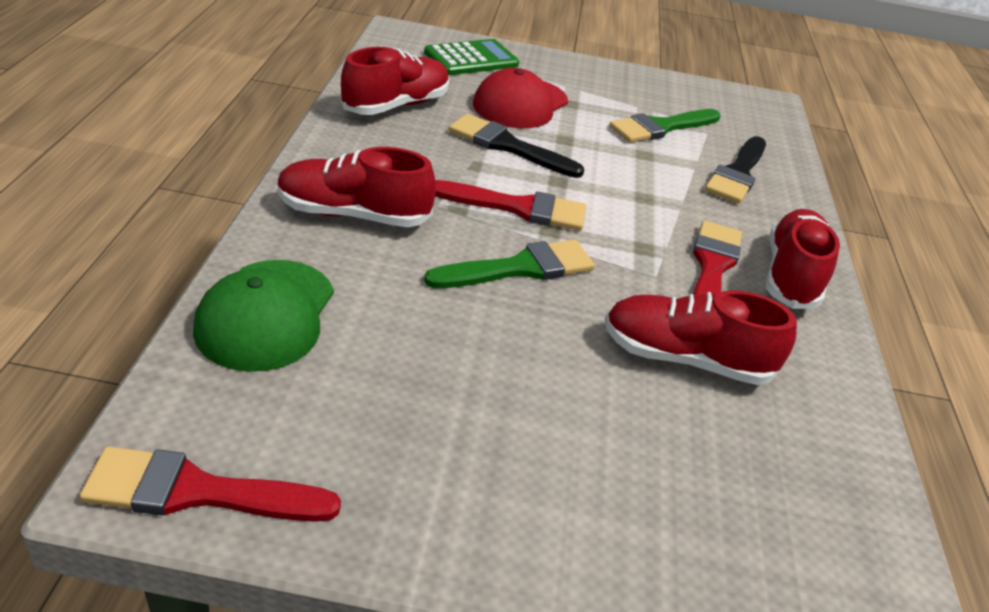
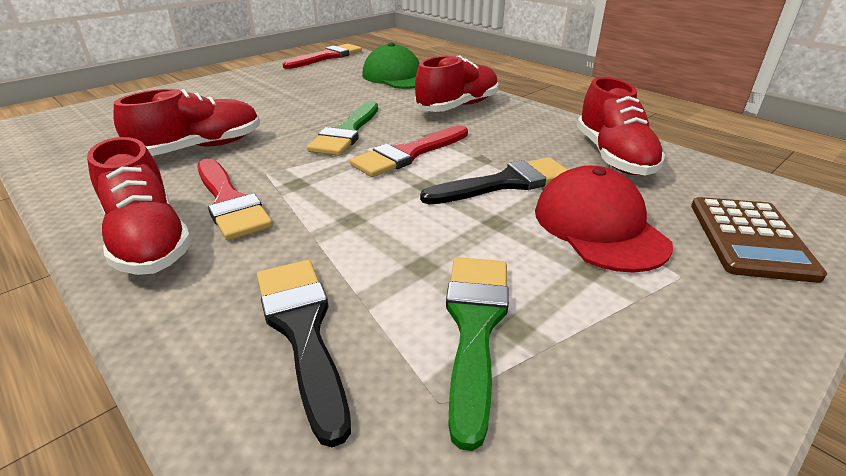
camera: 135 degrees right, 5 degrees down
(471, 59) = (750, 239): green calculator -> brown calculator

